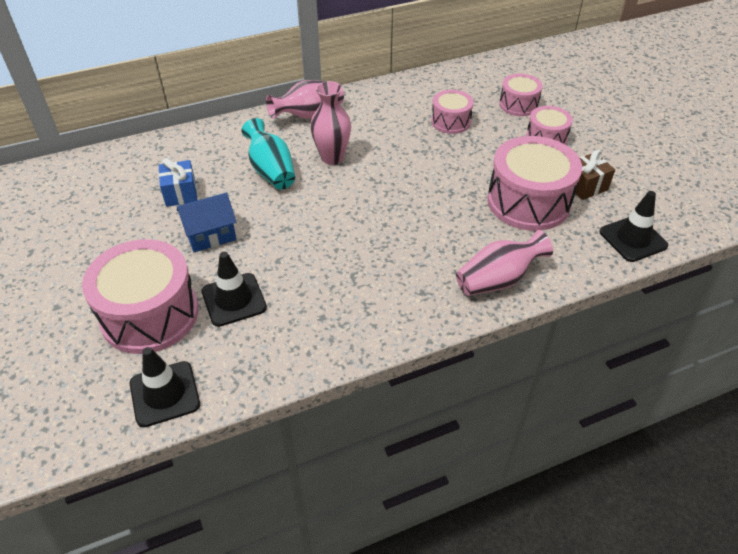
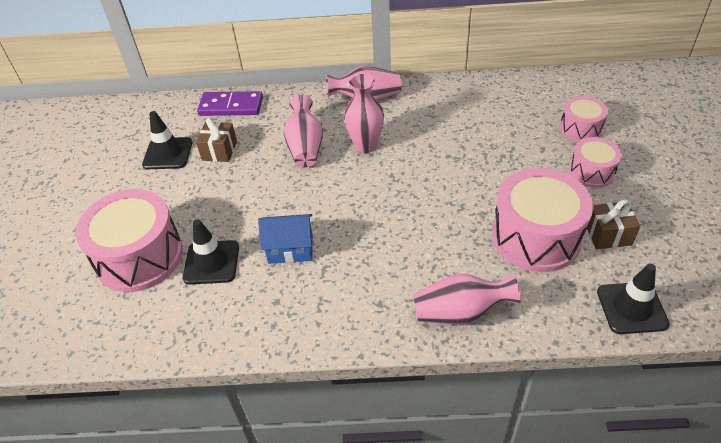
camera: 25 degrees right, 0 degrees up
(165, 394) = (114, 332): black traffic cone -> black traffic cone (168, 153)
(168, 148) = (231, 106): none -> purple domino
(180, 193) = (219, 151): blue gift -> brown gift
(211, 236) = (223, 197): blue house -> blue house (290, 249)
(271, 171) = (305, 146): turquoise vase -> pink vase
(450, 122) = (499, 133): pink drum -> none

